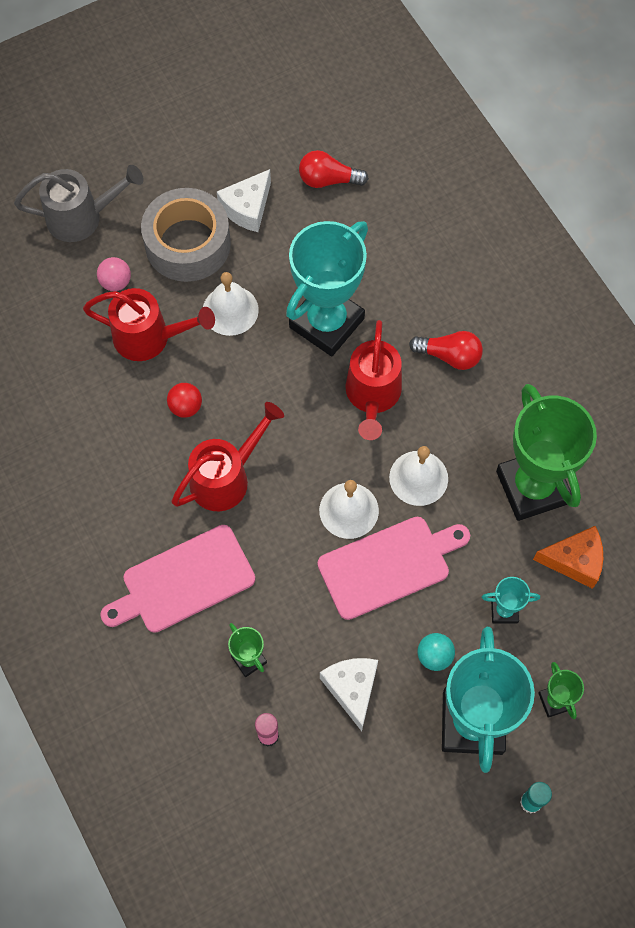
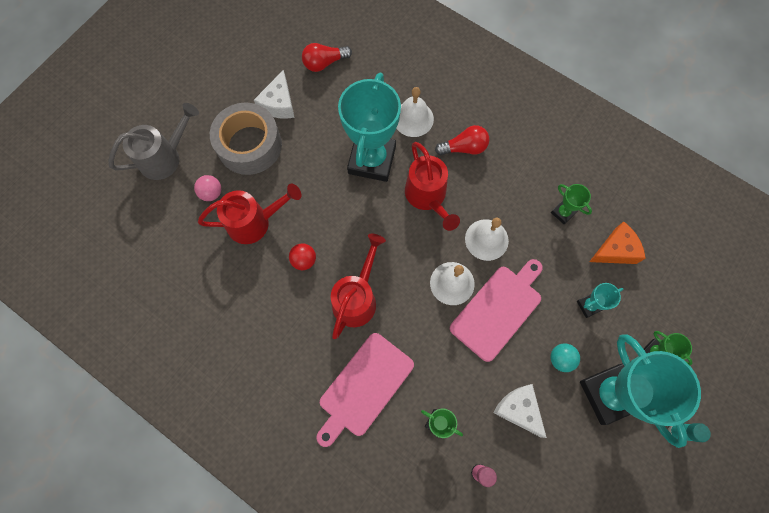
camera: 25 degrees left, 5 degrees up
(230, 310) = (302, 179): white bell -> white bell (413, 118)
(532, 487) = (563, 212): green trophy -> green trophy, size x0.44

